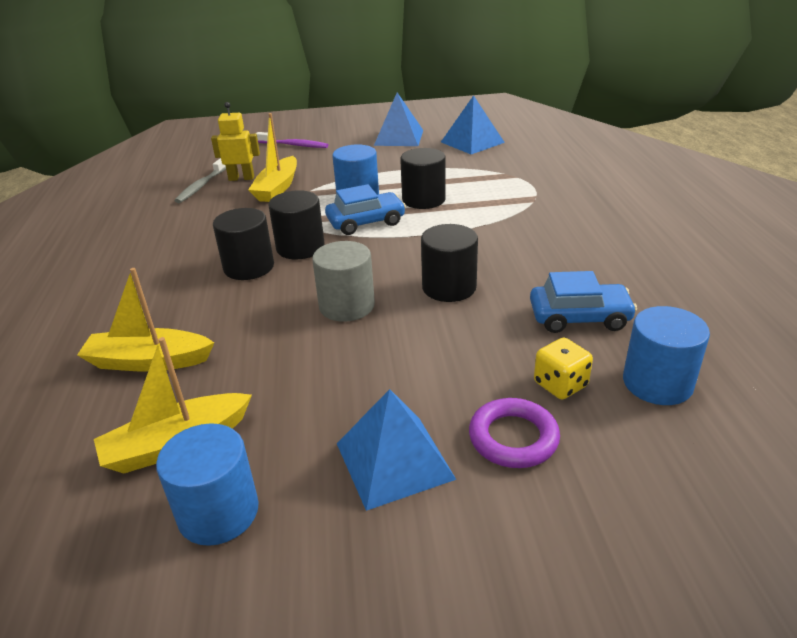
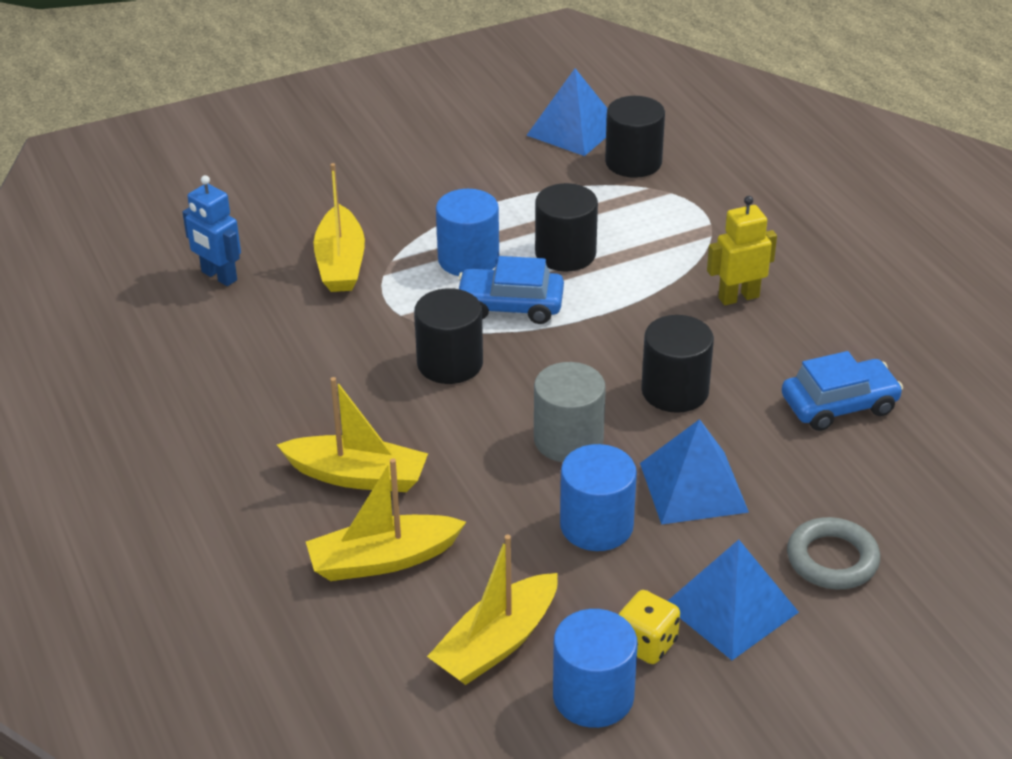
camera: 20 degrees left, 5 degrees up
(182, 303) = (357, 476): none -> yellow boat
(201, 186) = (219, 276): grey toothbrush -> blue robot
(241, 178) = (270, 251): yellow robot -> yellow robot (738, 297)
(249, 267) = (403, 406): black cylinder -> black cylinder (633, 162)
(294, 145) = (302, 171): purple toothbrush -> none
(366, 222) = (510, 306): blue car -> blue car turned 135 degrees counterclockwise
(399, 137) = (457, 133): blue pyramid -> blue pyramid (693, 487)
(513, 438) = (832, 559): purple ring -> grey ring
(560, 385) = (852, 492): yellow dice -> yellow dice (646, 644)
(657, 383) = (945, 470): blue cylinder -> blue cylinder (596, 525)

